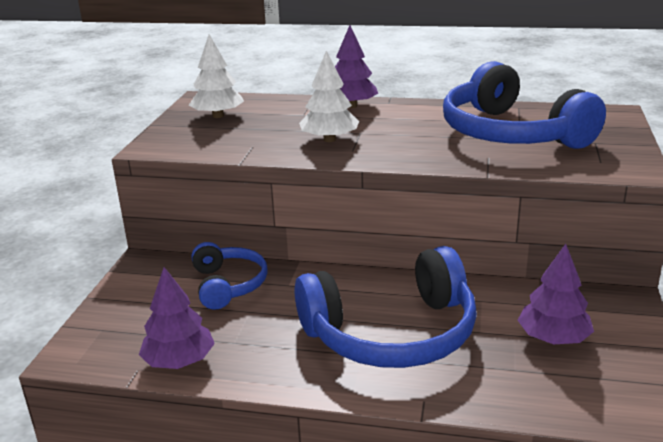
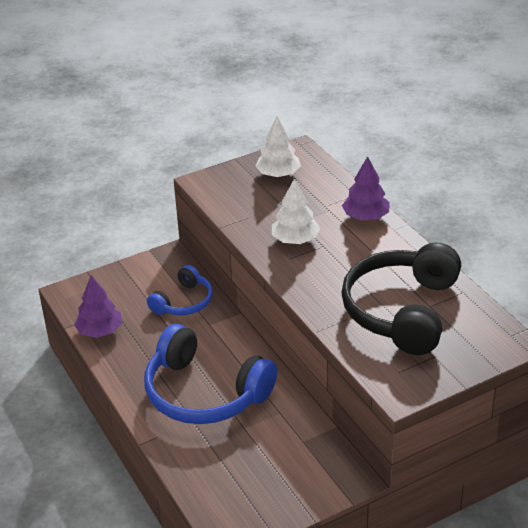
camera: 50 degrees right, 10 degrees up
(511, 133) = (402, 311): blue headphones -> black headphones
(553, 338) = (269, 462): purple tree -> none

